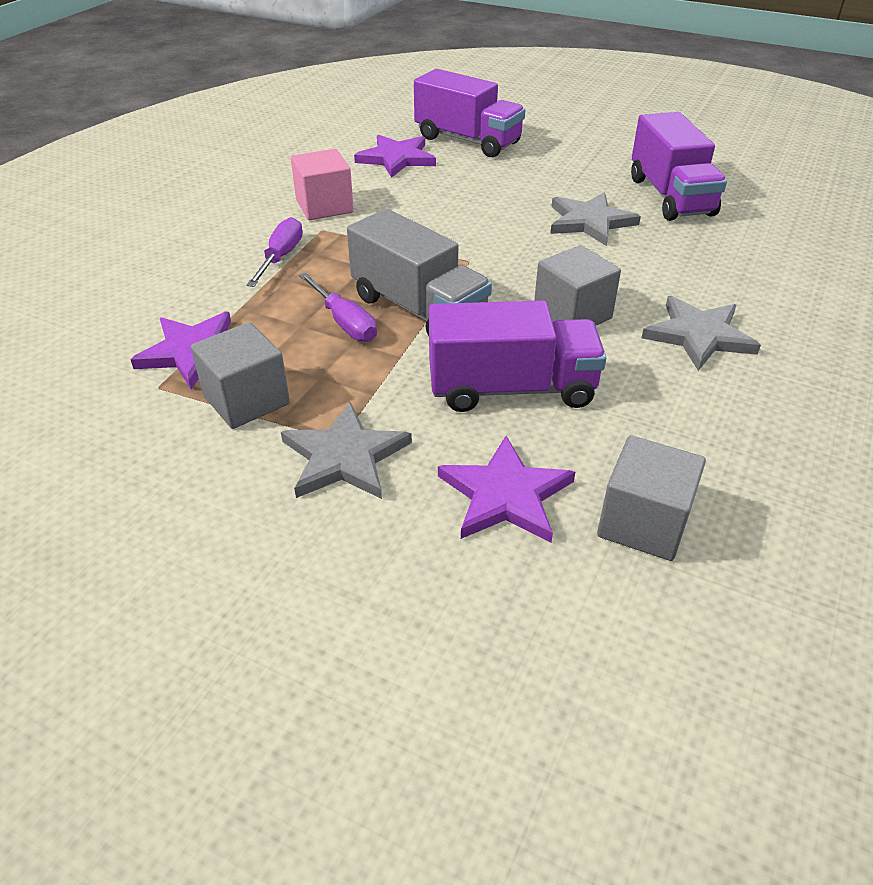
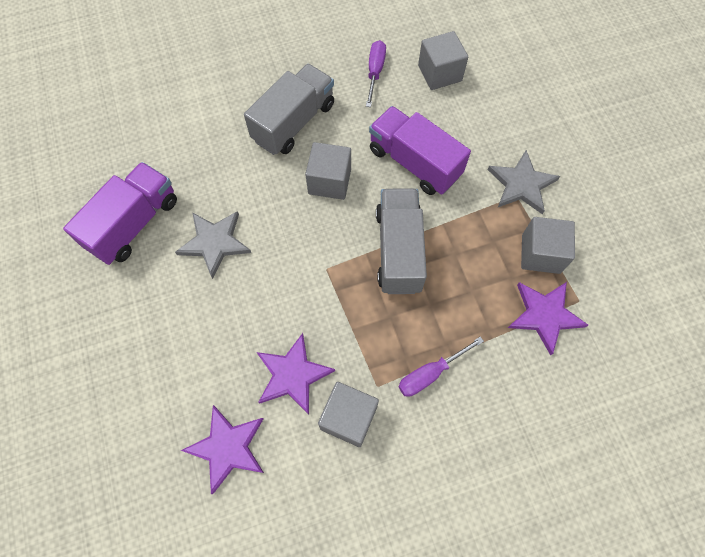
camera: 135 degrees left, 25 degrees up
(324, 206) = (348, 418): pink cube -> grey cube
(345, 322) = (447, 272): purple screwdriver -> purple screwdriver (375, 72)
(467, 140) = (145, 426): purple truck -> none
(505, 495) = (475, 119): purple star -> purple star (293, 375)
(699, 335) = (294, 122): grey star -> grey truck

